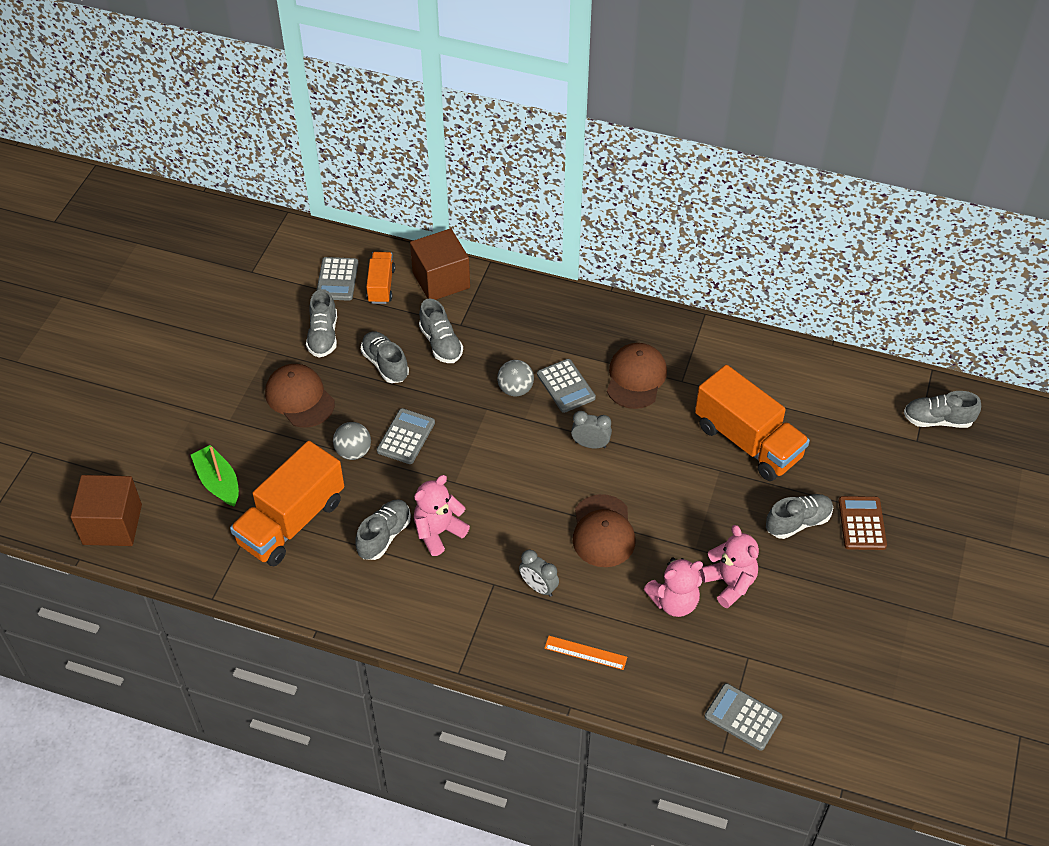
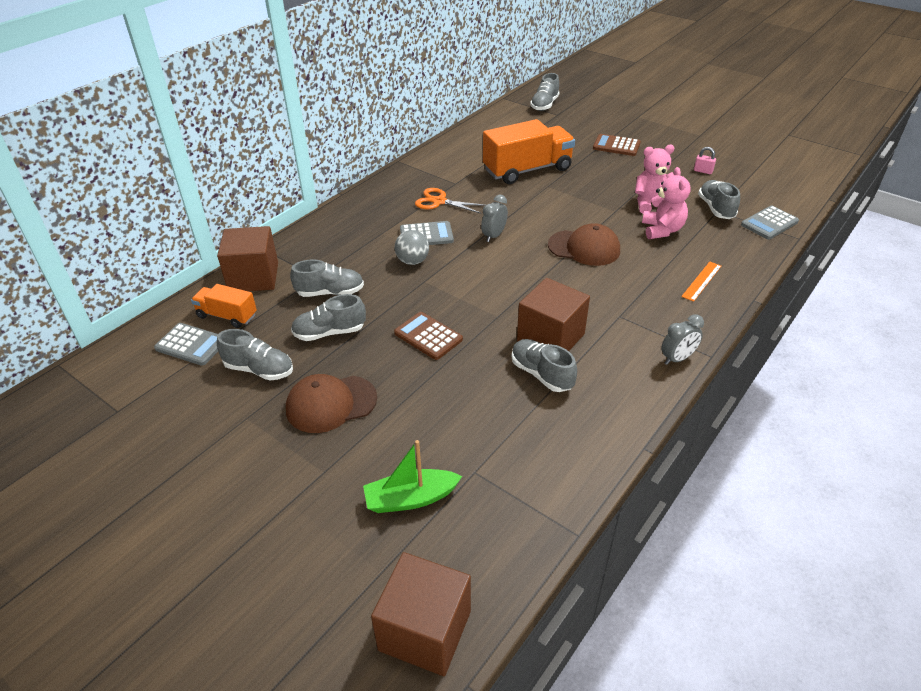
camera: 70 degrees left, 10 degrees down
(291, 522) = (496, 442): orange truck -> none
(353, 452) = (427, 376): grey ball -> none
(406, 437) = (428, 336): grey calculator -> brown calculator
(438, 532) = (550, 337): pink teddy bear -> brown cube
(538, 587) = (630, 292): grey clock -> grey clock (677, 358)
(636, 378) = (439, 201): brown cap -> orange scissors
(798, 522) = (607, 167): grey shoe -> grey shoe (716, 208)
(843, 632) = (703, 171): none -> pink padlock

